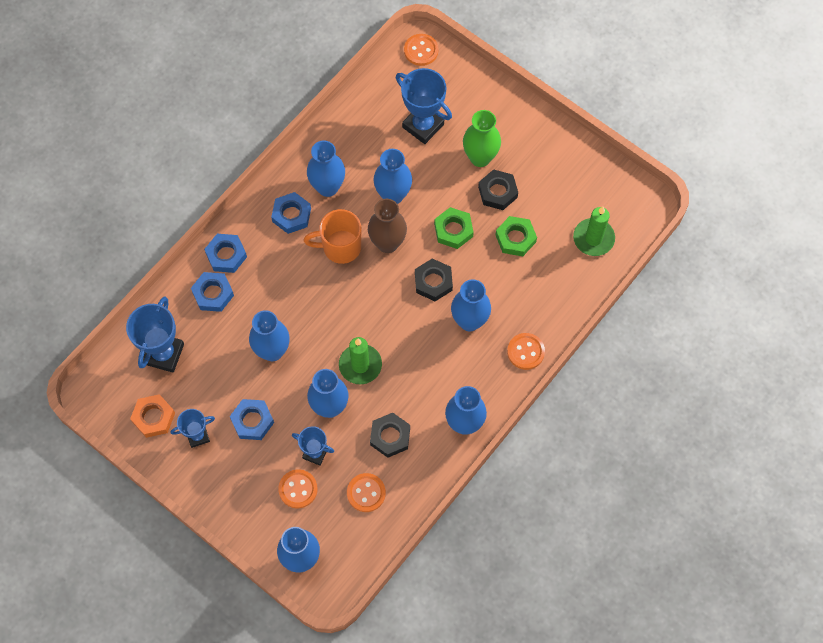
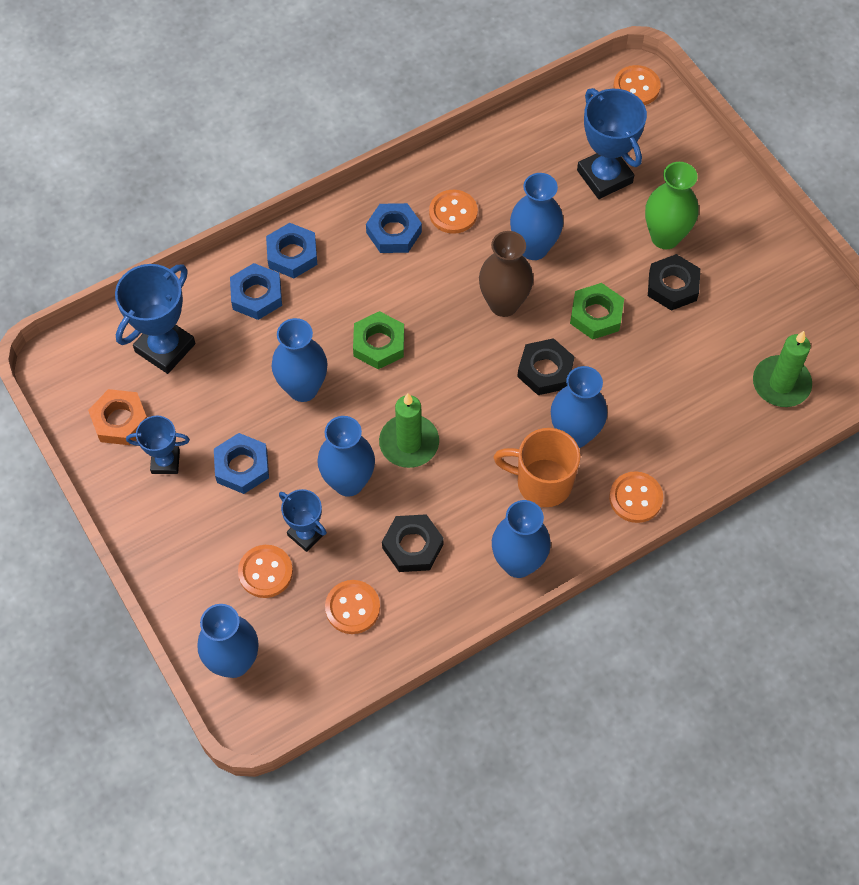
camera: 20 degrees right, 5 degrees down
(327, 187) = (453, 213): blue vase -> orange button
(340, 247) = (440, 290): orange mug -> orange mug (542, 482)
(515, 238) = (675, 350): green nut -> green nut (379, 344)

